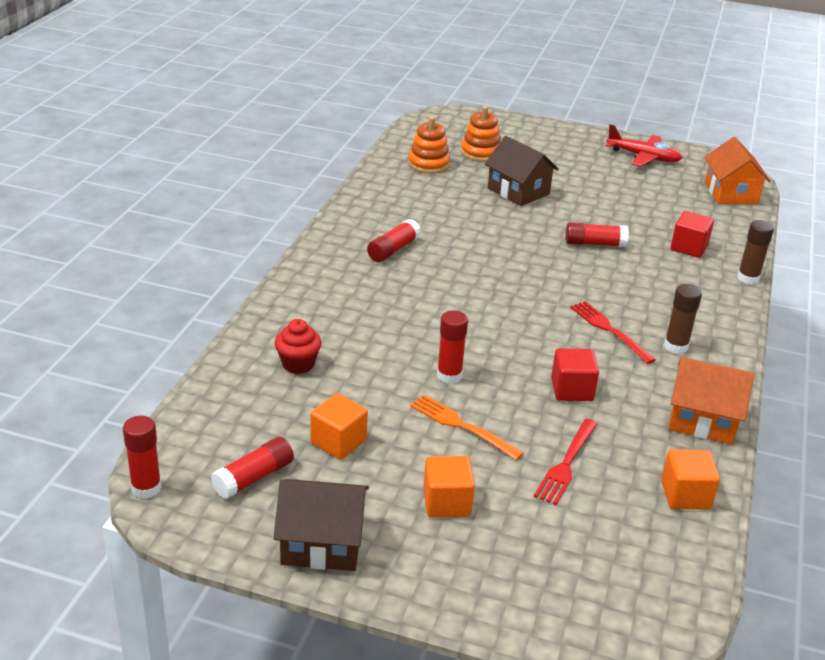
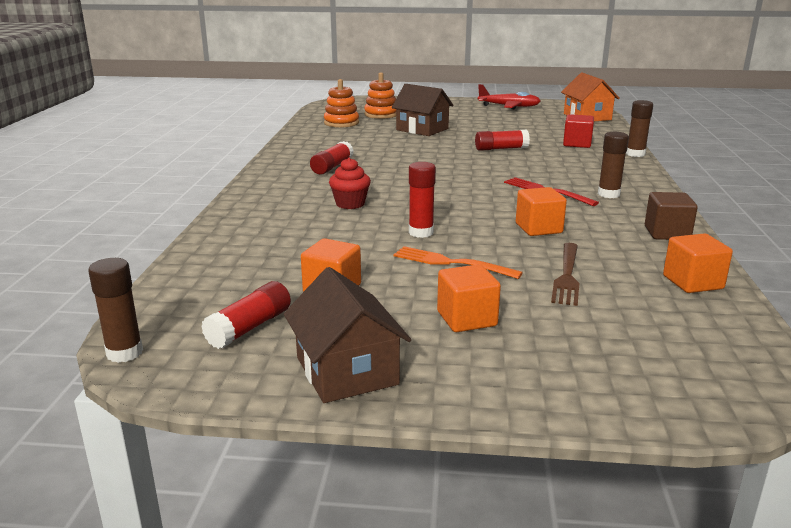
camera: 10 degrees left, 10 degrees down
(146, 488) = (124, 353): red glue stick -> brown glue stick
(298, 364) = (270, 241): red cupcake -> red cupcake (350, 204)
(322, 543) = (346, 371): brown house -> brown house turned 75 degrees clockwise
(566, 464) = (567, 276): red fork -> brown fork
(572, 390) = (538, 228): red cube -> orange cube
(703, 420) = (667, 233): orange house -> brown cube

